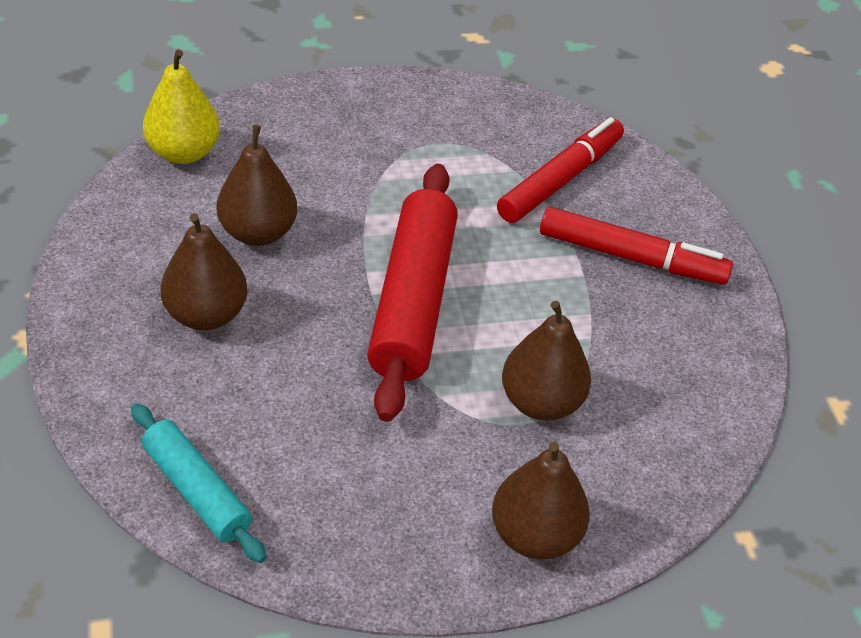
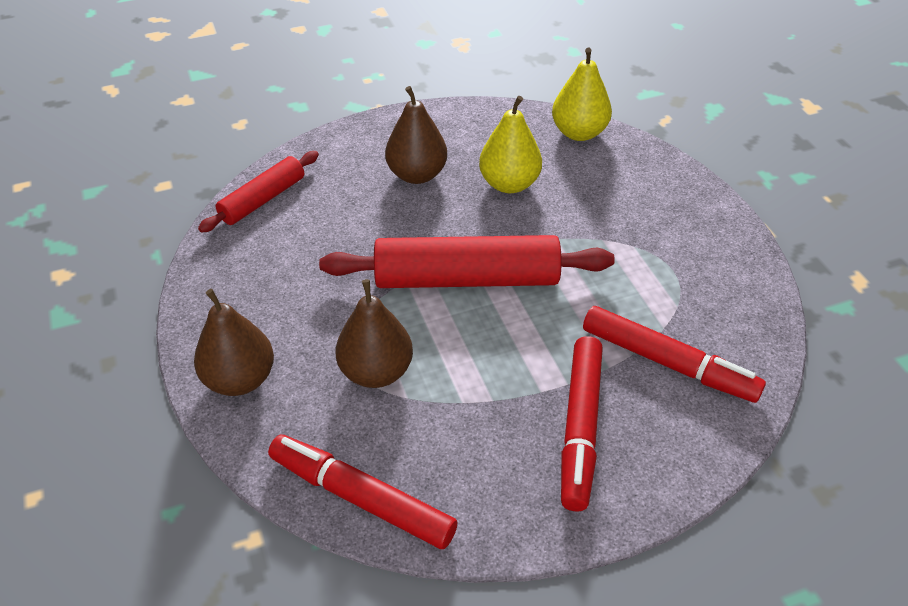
camera: 85 degrees right, 0 degrees up
(197, 490) = (263, 200): turquoise rolling pin -> red rolling pin
(258, 232) = (509, 184): brown pear -> yellow pear
(706, 435) = (362, 498): none -> red marker

